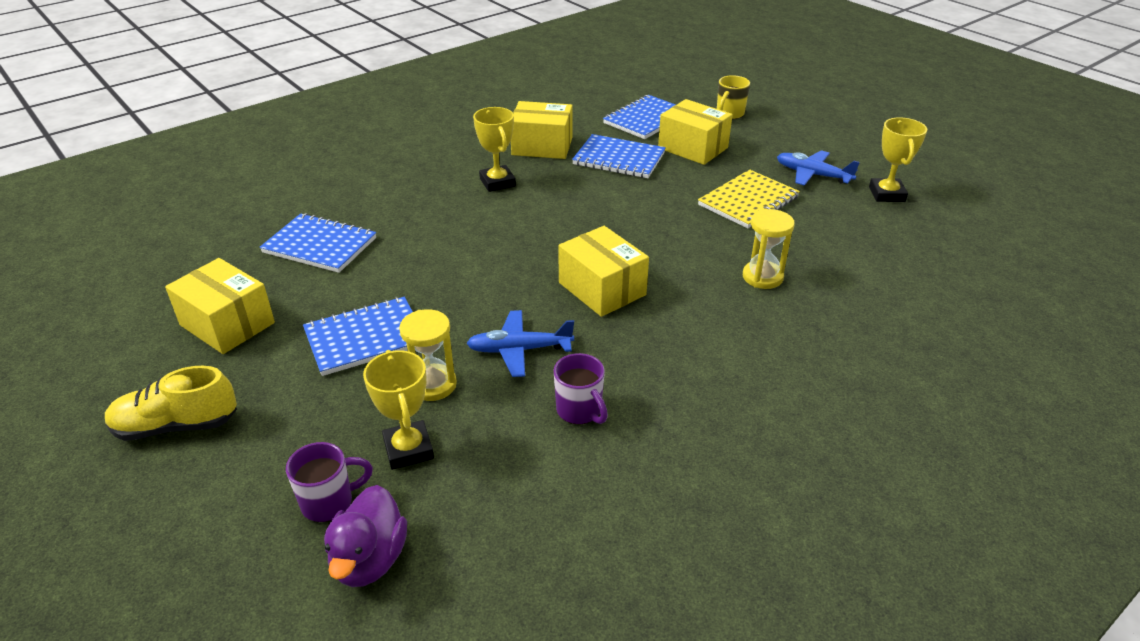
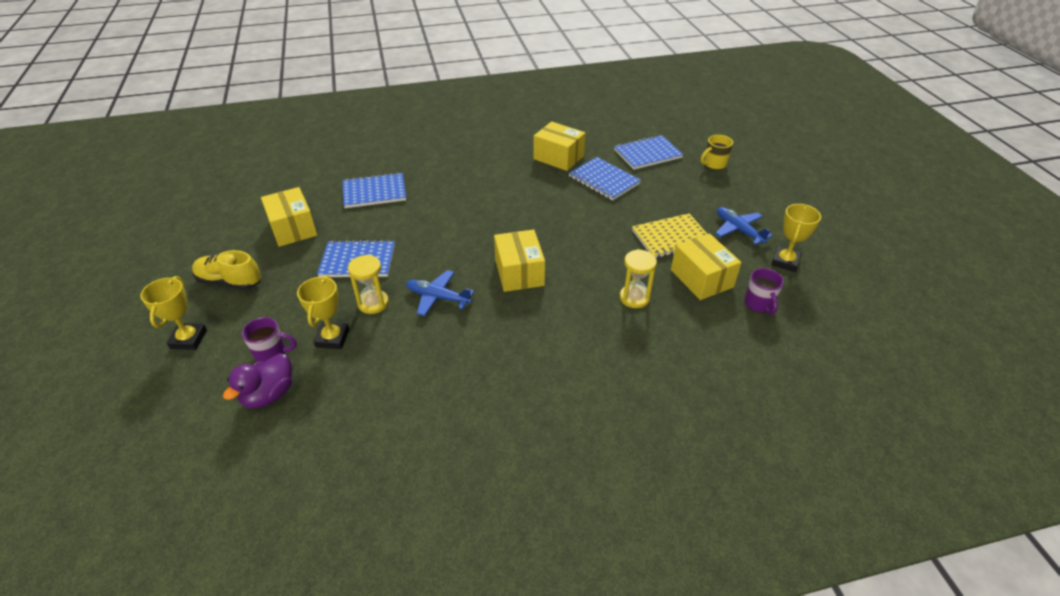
camera: 25 degrees right, 5 degrees up
(320, 245) = (374, 192): blue notebook -> blue notebook turned 60 degrees counterclockwise
(497, 182) = (509, 177): yellow trophy -> yellow trophy (189, 339)
(580, 411) = (443, 350): purple mug -> purple mug (759, 304)
(693, 148) = (664, 185): yellow box -> yellow box (701, 278)

